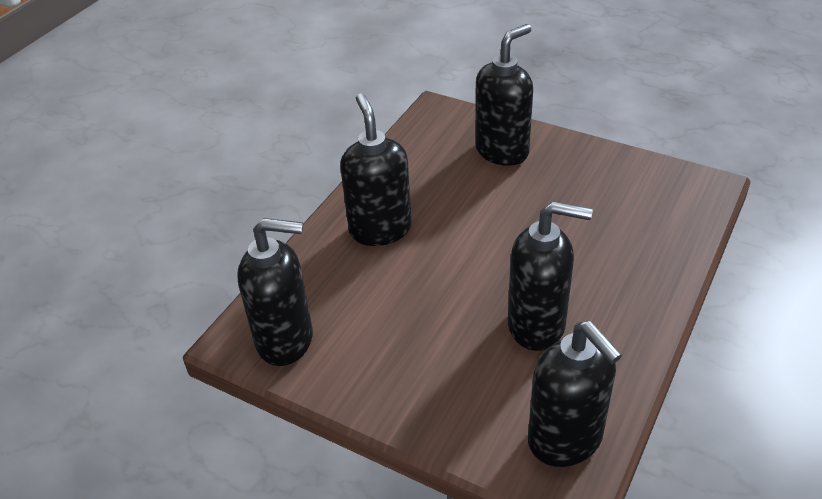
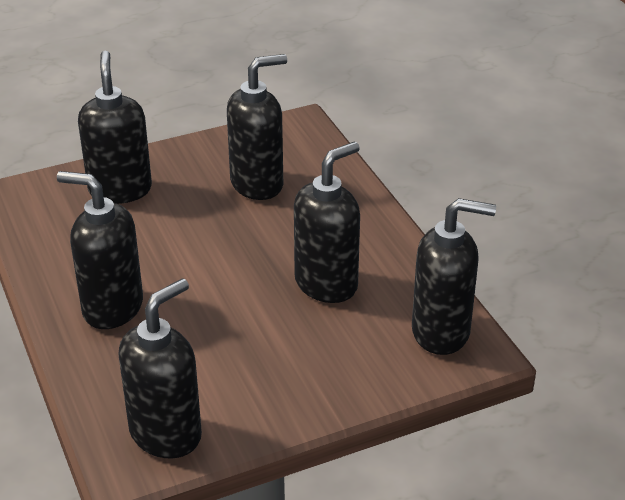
camera: 55 degrees left, 5 degrees down
(601, 210) = (257, 184): none -> black soap dispenser

